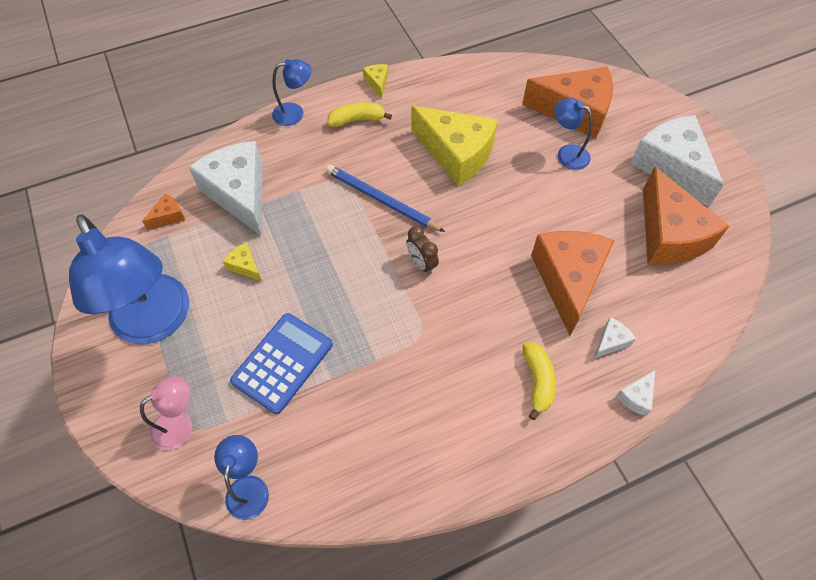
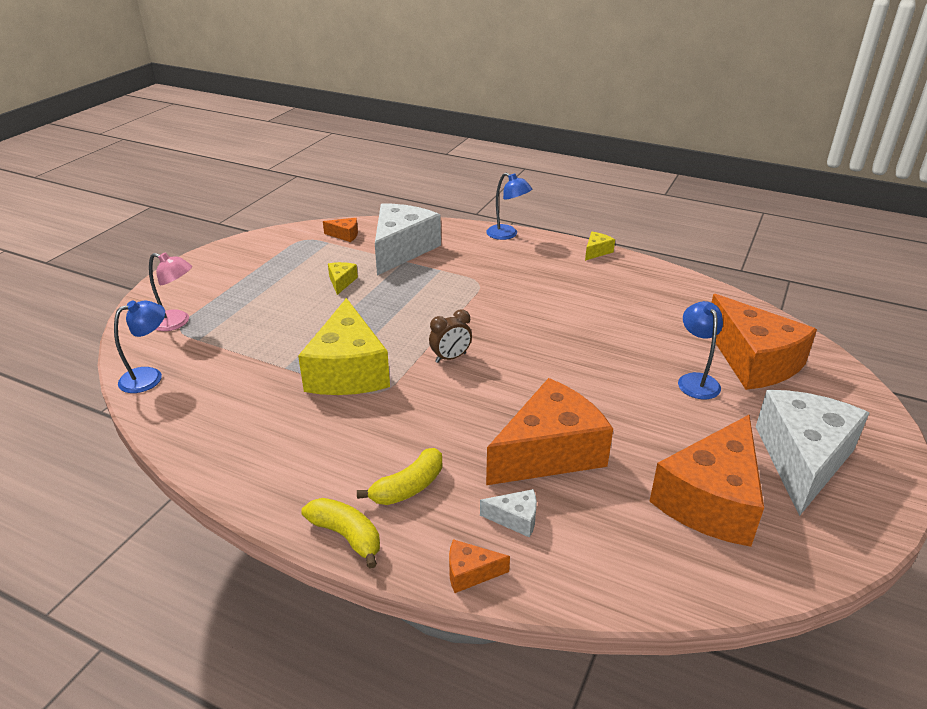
camera: 50 degrees right, 25 degrees down
(156, 323) = (252, 273): blue lamp -> none
(283, 363) = (275, 338): blue calculator -> none
(357, 120) = (545, 261): yellow banana -> yellow banana (346, 536)
(381, 200) = (485, 308): blue pencil -> none
(421, 263) = (450, 358): brown clock -> brown clock turned 135 degrees counterclockwise
(456, 154) = (590, 320): yellow cheese -> yellow cheese (348, 371)
(636, 397) = (470, 573): white cheese -> orange cheese

